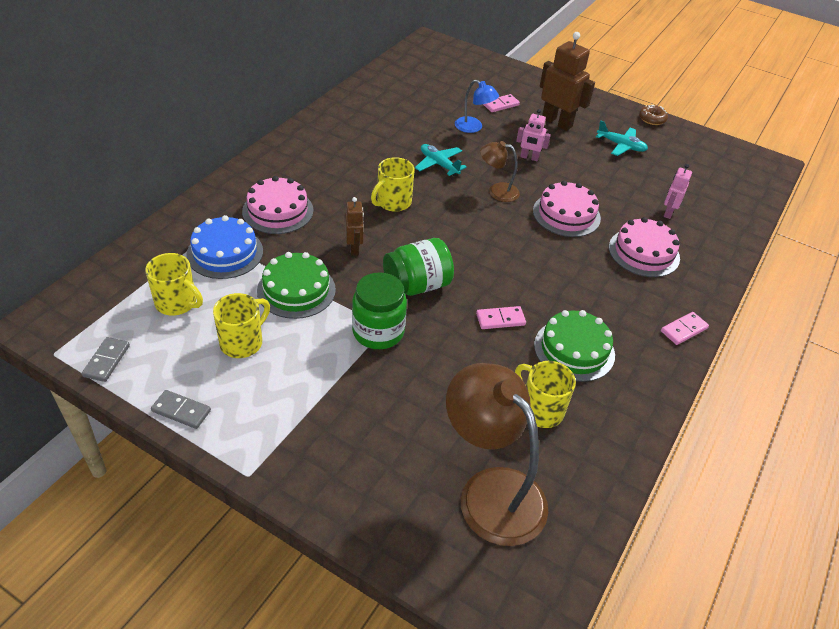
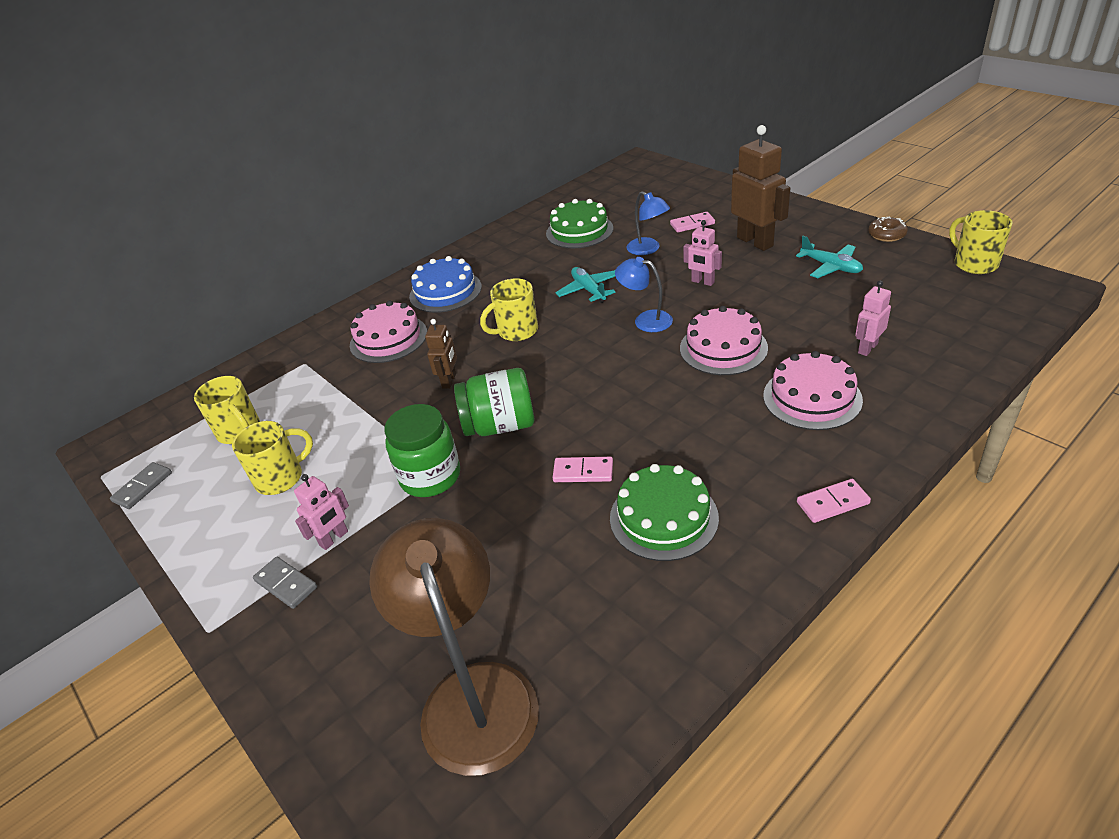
camera: 25 degrees right, 5 degrees down
(181, 411) = (182, 548): grey domino -> grey domino (286, 584)
(225, 253) = (313, 381): blue cake -> blue cake (445, 291)
(296, 290) = (365, 424): green cake -> green cake (579, 231)
(320, 389) = (334, 538): none -> pink robot
(497, 191) = (645, 320): brown lamp -> blue lamp
(540, 410) = (585, 592): yellow mug -> yellow mug (974, 263)

